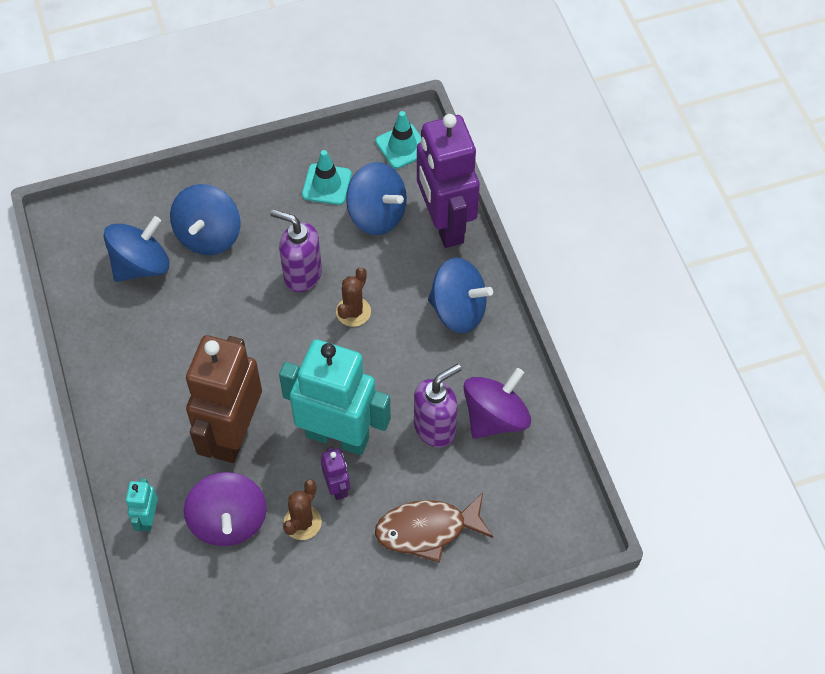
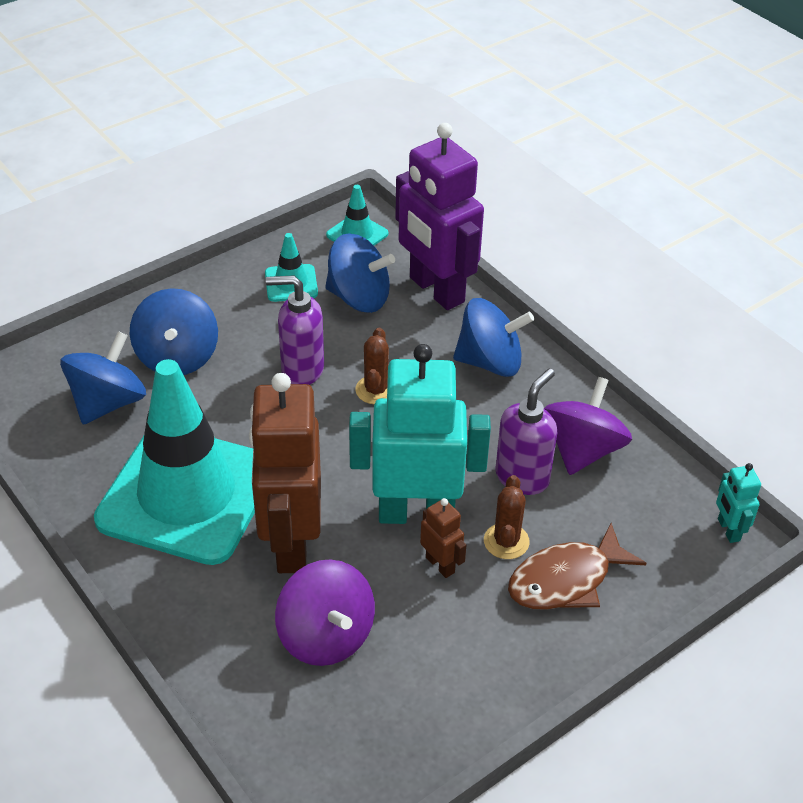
camera: 20 degrees left, 15 degrees down
(148, 518) = (222, 661): turquoise robot -> turquoise robot (728, 530)
(171, 368) = (187, 495): none -> turquoise traffic cone
(302, 522) = (417, 613): brown cactus -> brown cactus (506, 541)
(337, 487) = (440, 565): purple robot -> brown robot

